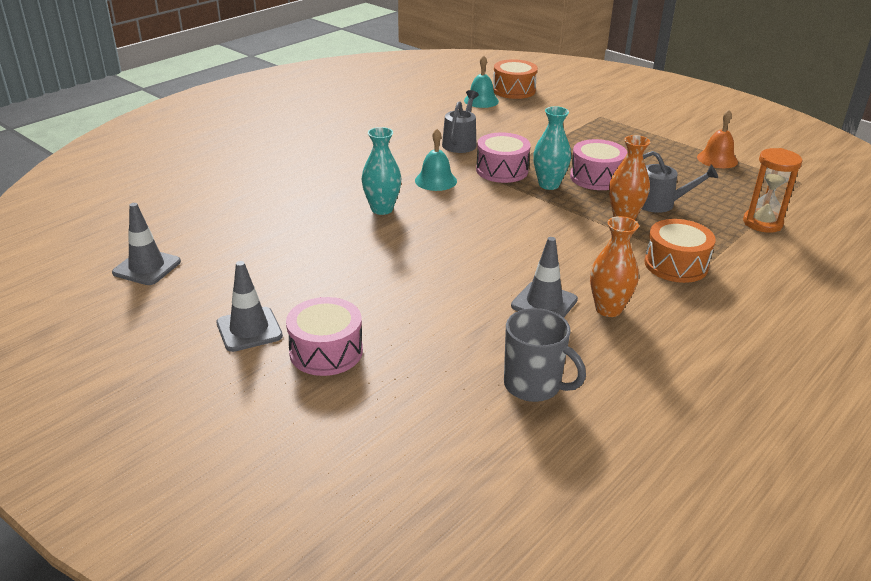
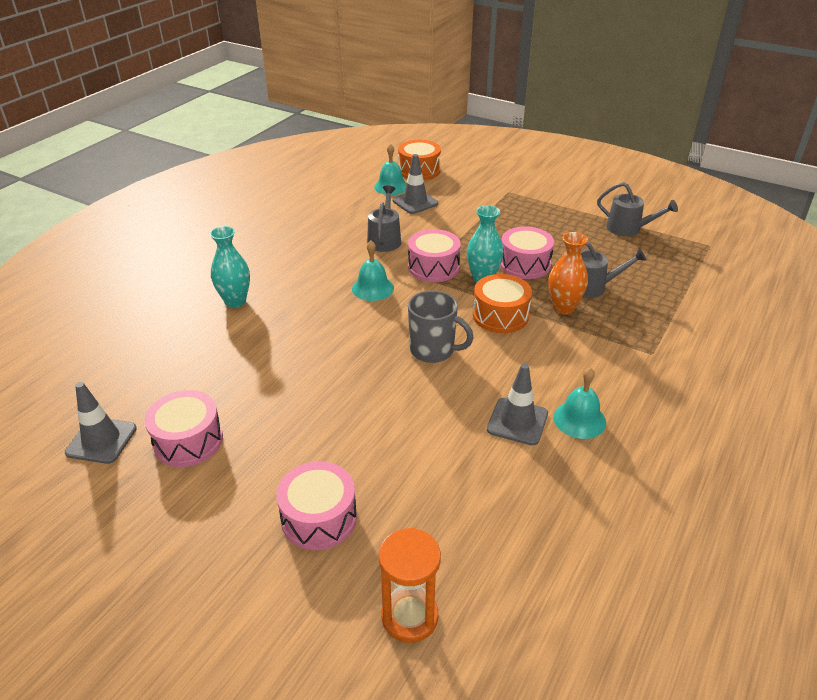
camera: 10 degrees left, 5 degrees up
(224, 278) = (188, 441): none -> pink drum
(249, 329) = (232, 503): grey traffic cone -> grey traffic cone (415, 202)
(382, 209) = (329, 330): turquoise vase -> turquoise vase (235, 301)
(534, 386) = (535, 524): grey mug -> grey mug (433, 350)
(608, 309) = (579, 419): orange vase -> turquoise bell
(676, 265) = (626, 357): orange drum -> orange drum (500, 315)
(717, 159) = (628, 229): orange bell -> grey watering can
(762, 223) = (689, 297): orange hourglass -> orange hourglass (409, 617)

